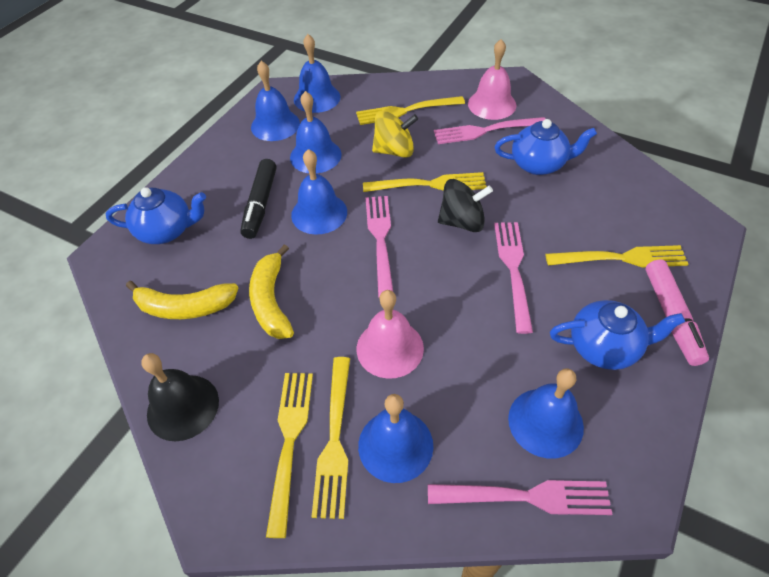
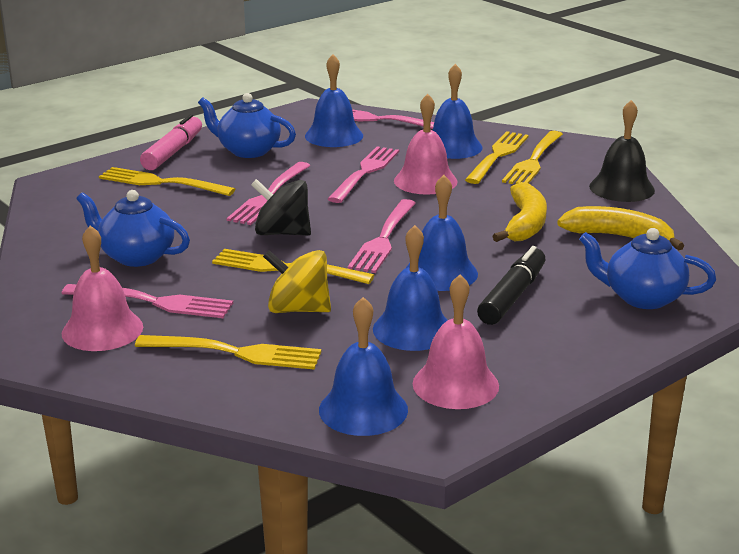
camera: 160 degrees left, 25 degrees down
(275, 125) = (455, 384): blue bell -> pink bell
(457, 344) = (365, 172): none -> pink fork

